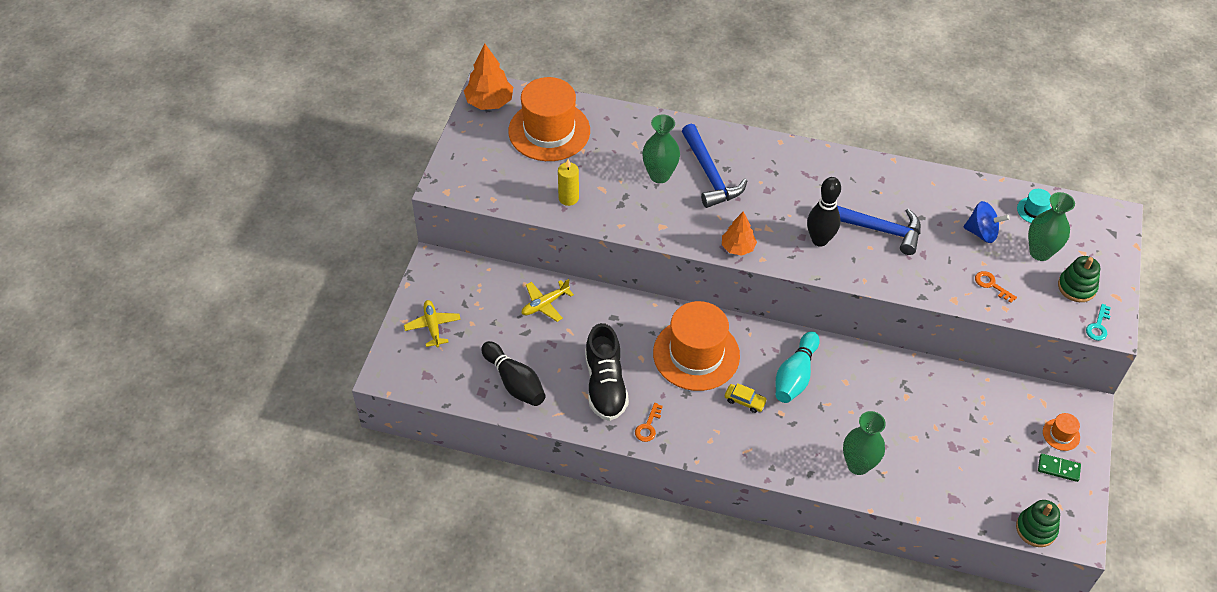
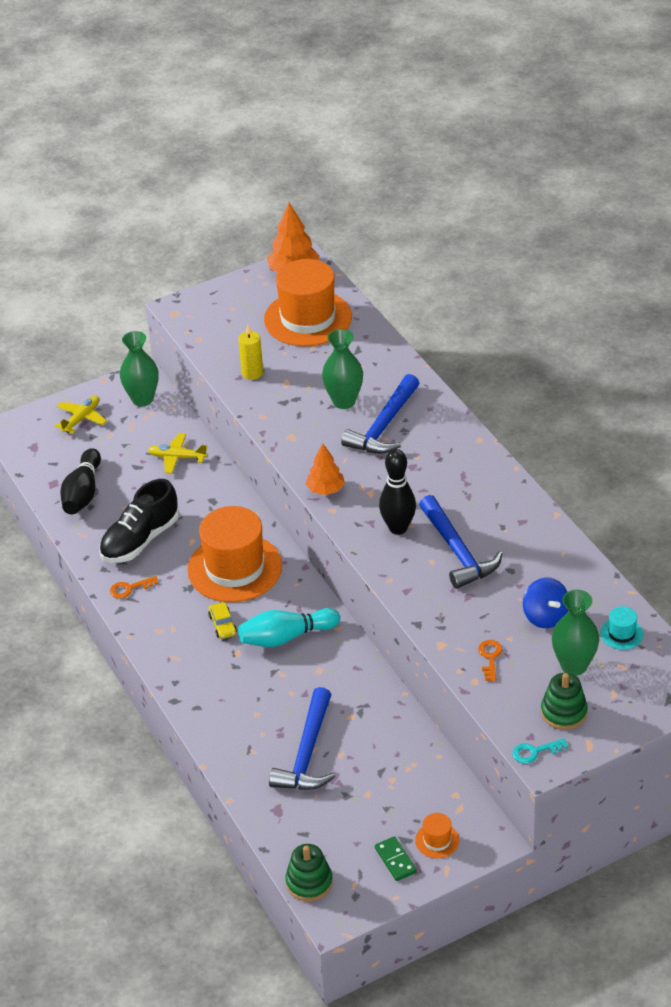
camera: 50 degrees right, 10 degrees down
(858, 465) = (240, 730): green vase -> green vase (142, 399)
(917, 444) = (307, 753): none -> blue hammer

